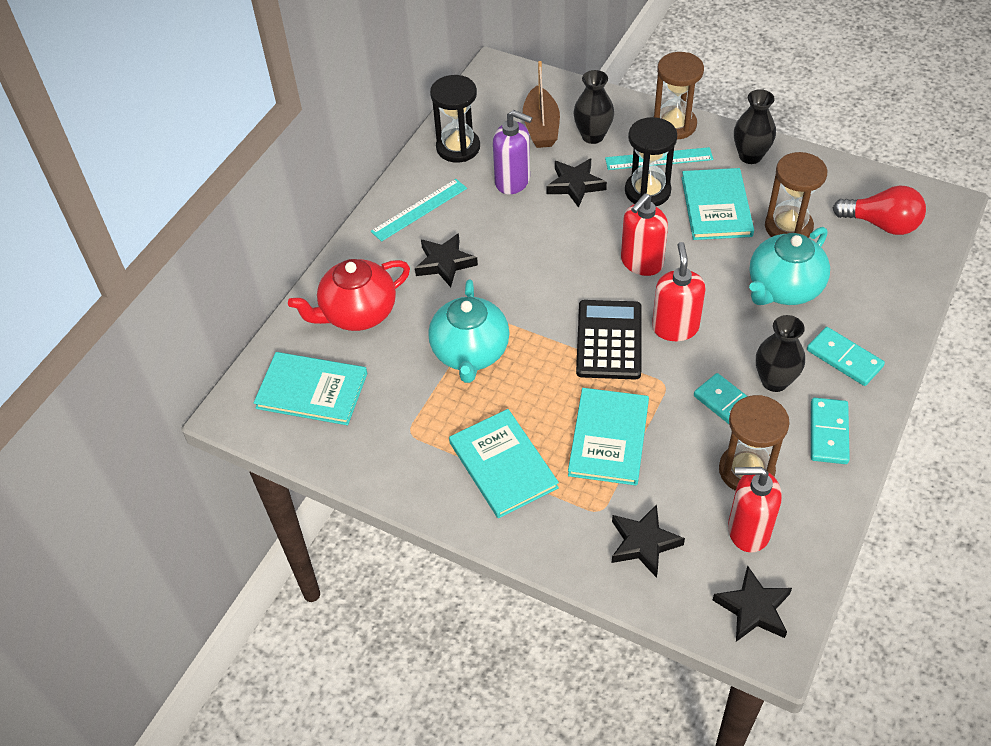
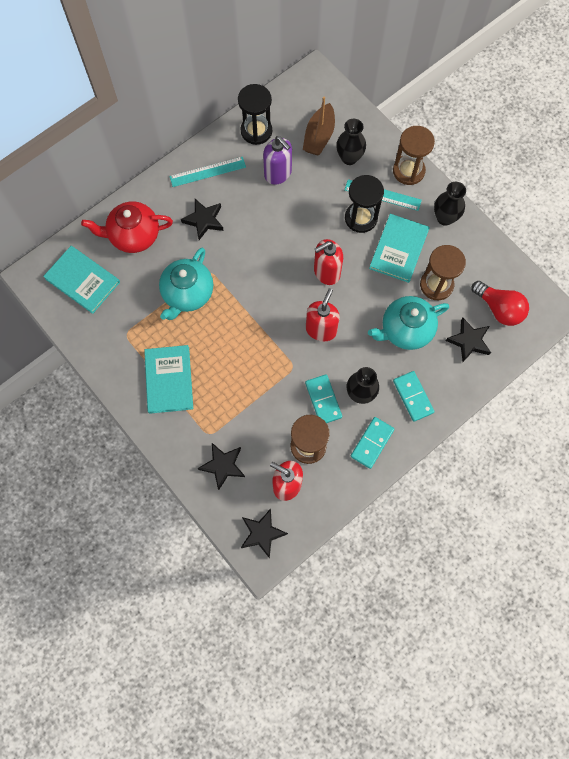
camera: 20 degrees right, 20 degrees up
(575, 185) = (316, 193): black star -> black star (469, 341)
(609, 340) = (275, 321): black calculator -> none
(609, 438) = (239, 389): turquoise book -> none

